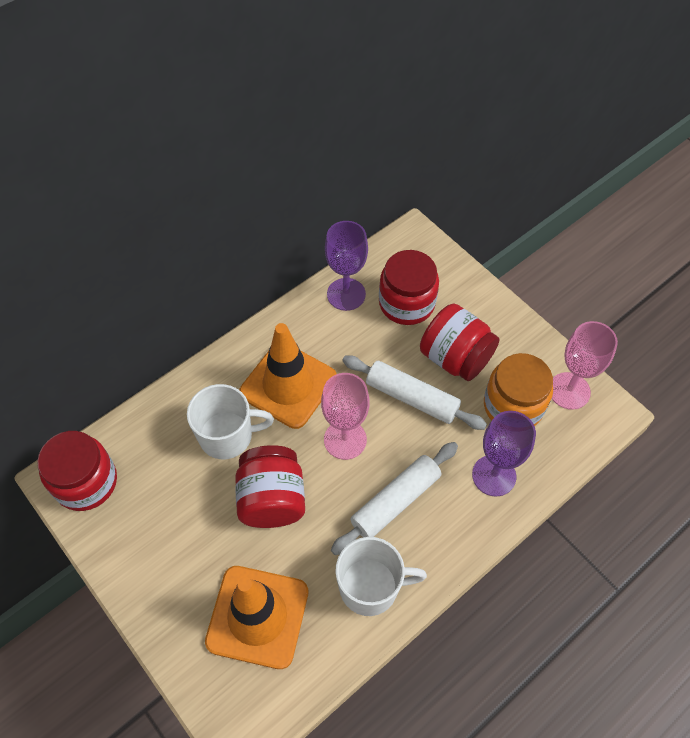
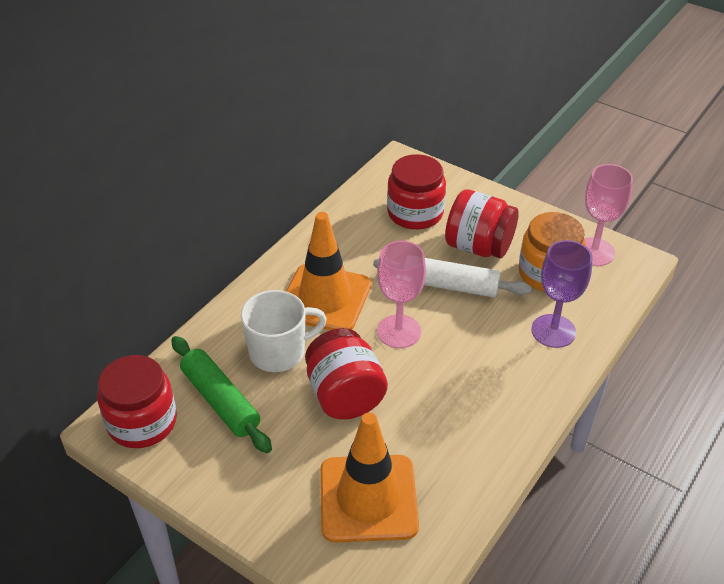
camera: 15 degrees left, 15 degrees down
(160, 477) = (221, 401): none -> green rolling pin
(346, 294) = (354, 216): purple goblet -> none
(370, 587) = (472, 447): white mug -> none
(395, 501) = (468, 371): white rolling pin -> none

